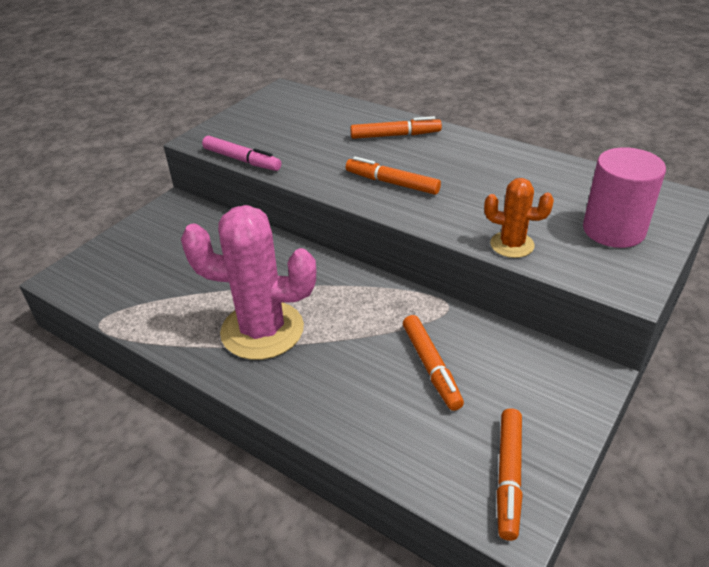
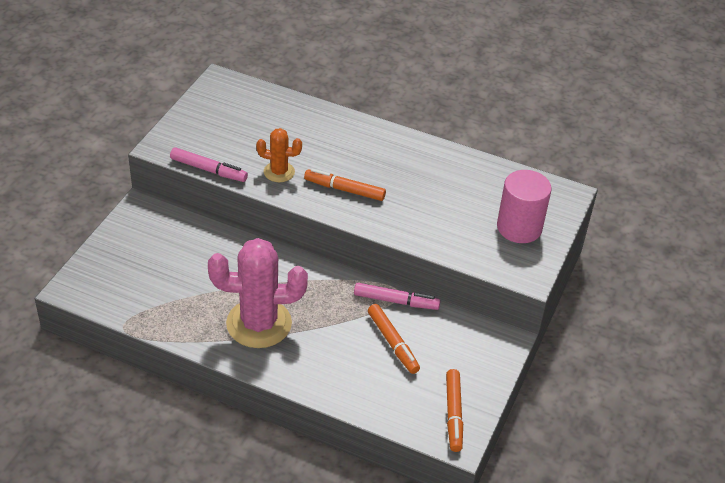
camera: 15 degrees left, 5 degrees up
(395, 135) = (338, 136): orange marker -> none
(443, 316) = (396, 301): none -> pink marker
(512, 245) = (445, 245): orange cactus -> orange cactus (279, 172)

